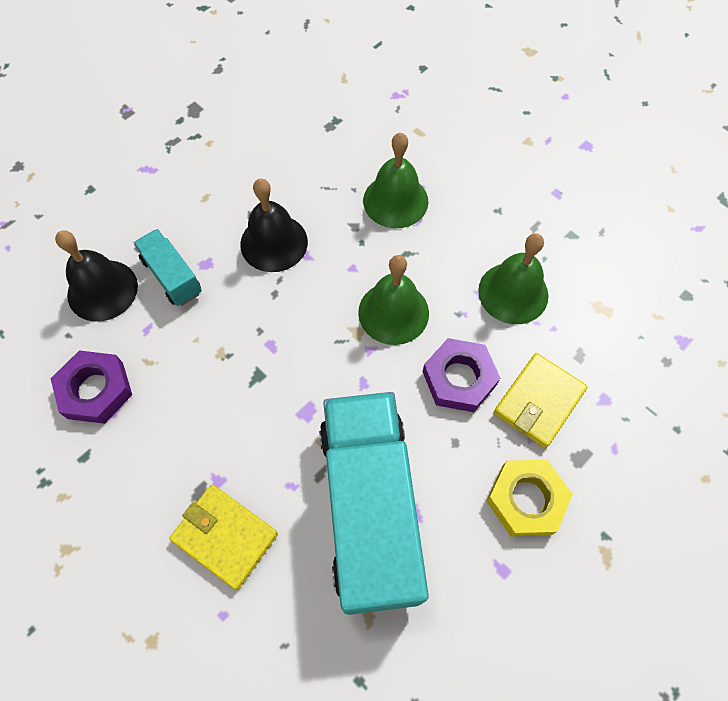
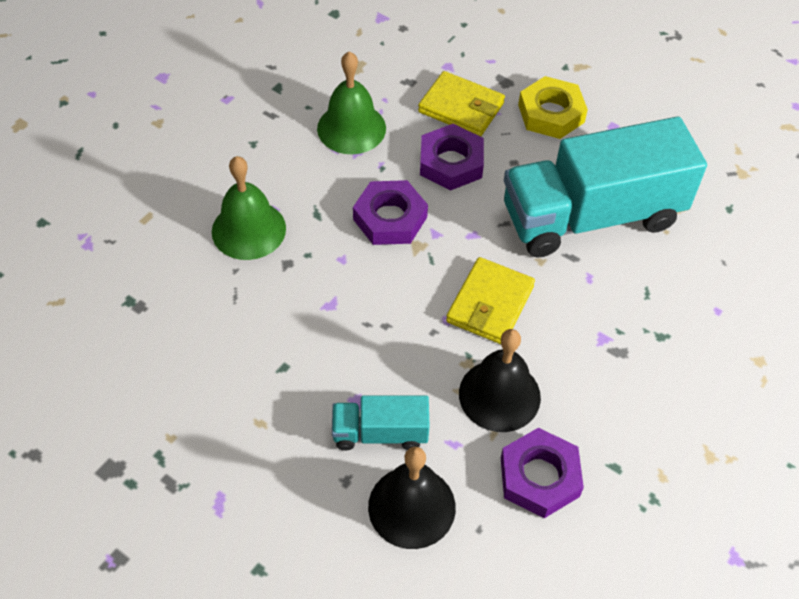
camera: 100 degrees left, 10 degrees down
(172, 276) = (380, 433): turquoise truck -> turquoise truck turned 45 degrees clockwise
(225, 536) = (652, 321): yellow wallet -> yellow wallet (490, 304)
(274, 243) = (319, 337): black bell -> black bell (499, 395)
(393, 312) = (390, 218): green bell -> purple nut

